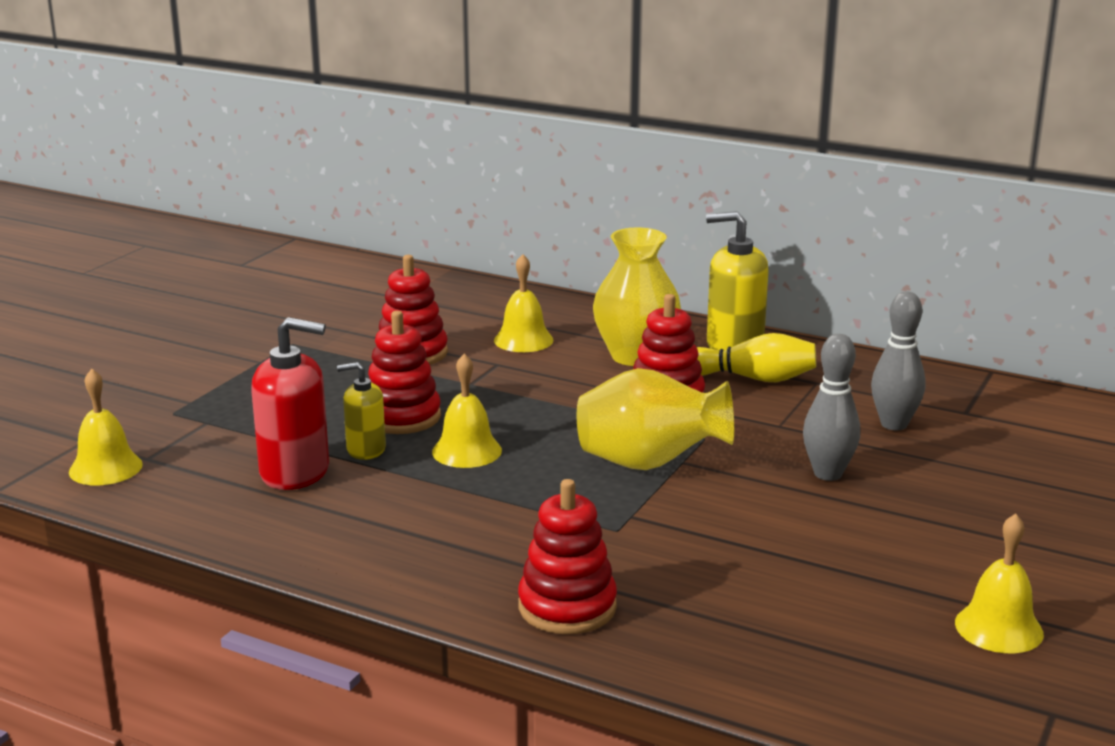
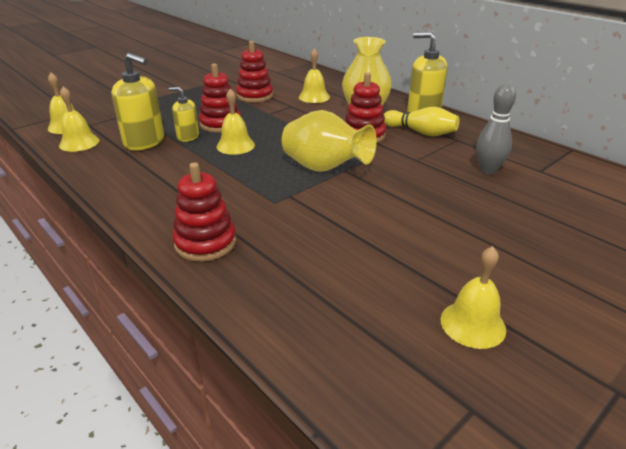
camera: 20 degrees right, 10 degrees up
(170, 494) = (79, 143): none -> yellow bell
(295, 472) = (144, 142): red soap dispenser -> yellow soap dispenser
(828, 474) = (425, 192): grey bowling pin -> none

